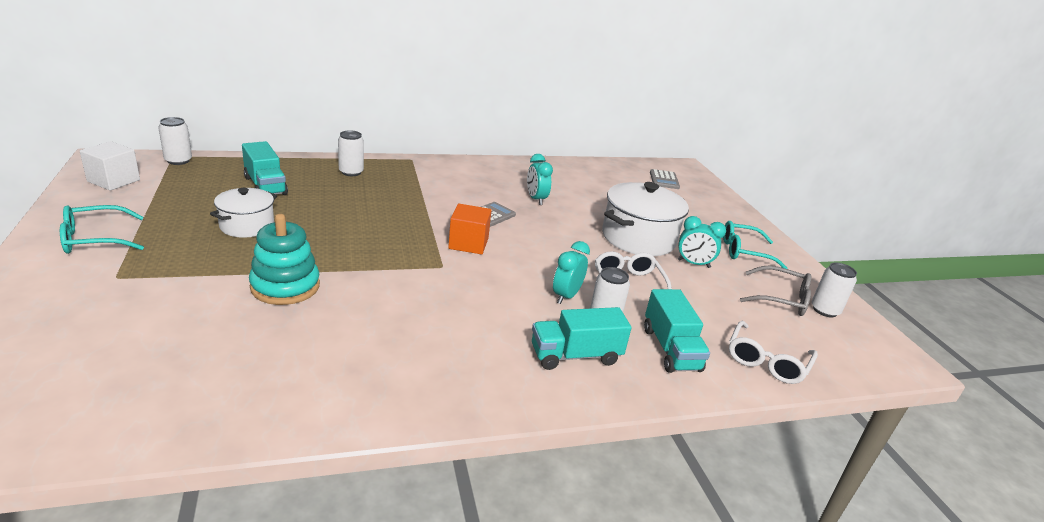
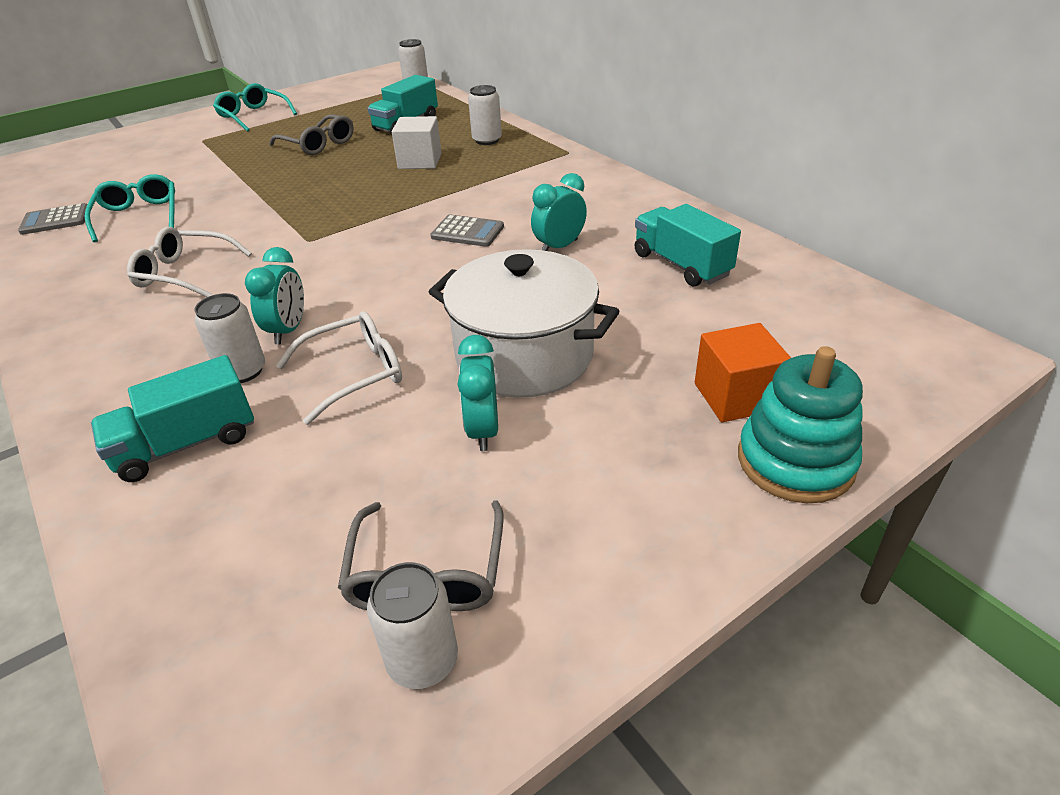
camera: 75 degrees right, 10 degrees up
(114, 181) = (353, 87): white cube -> white cube (420, 161)
(247, 226) = (318, 144): white pot -> grey glasses
(285, 286) = (220, 190): turquoise stacking toy -> turquoise stacking toy (795, 461)
(468, 243) = (376, 239): orange cube -> orange cube (736, 396)
(566, 296) = (288, 330): turquoise clock -> turquoise clock turned 90 degrees clockwise
(575, 355) = (148, 366): turquoise truck -> turquoise truck (681, 265)
(664, 180) = (833, 340): grey calculator -> grey calculator (55, 220)
(744, 251) = (603, 494): turquoise glasses -> turquoise glasses (139, 216)
(766, 361) = (181, 563): white glasses -> white glasses (184, 273)

